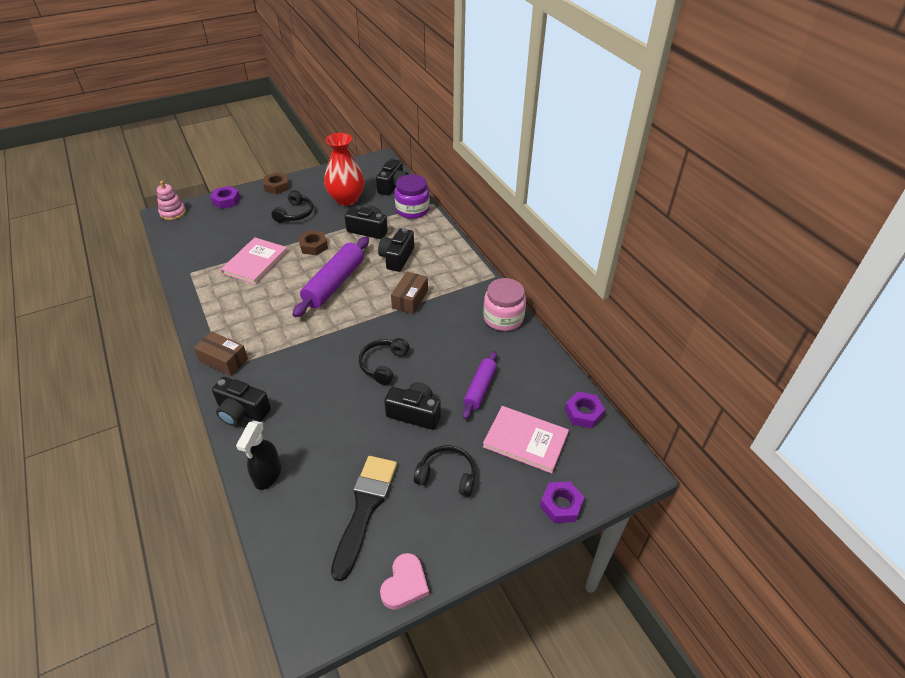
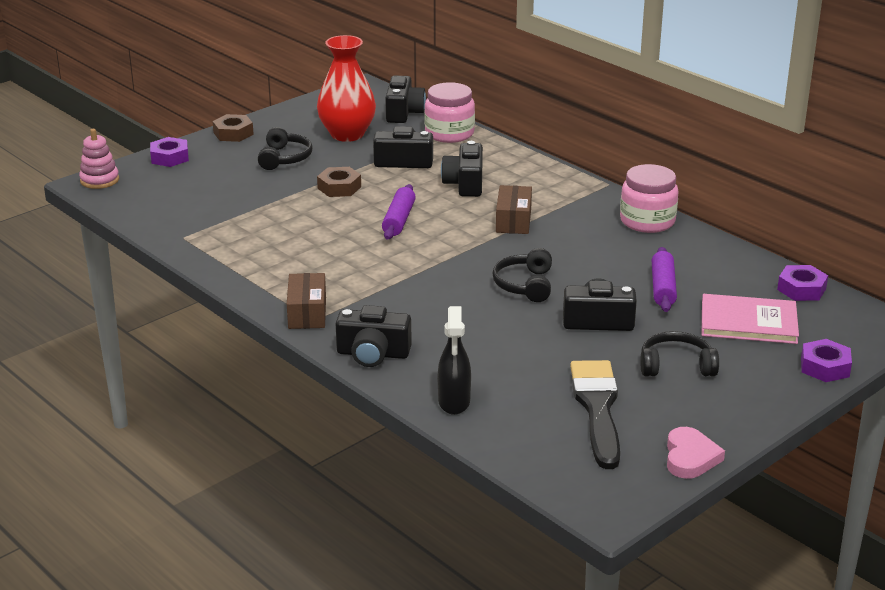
camera: 15 degrees left, 15 degrees down
(223, 360) = (307, 313): brown box -> brown box turned 75 degrees clockwise
(255, 262) = (269, 214): pink book -> none
(334, 283) = (399, 220): purple rolling pin -> purple rolling pin, size x0.60
(412, 210) = (449, 133): purple jar -> pink jar

